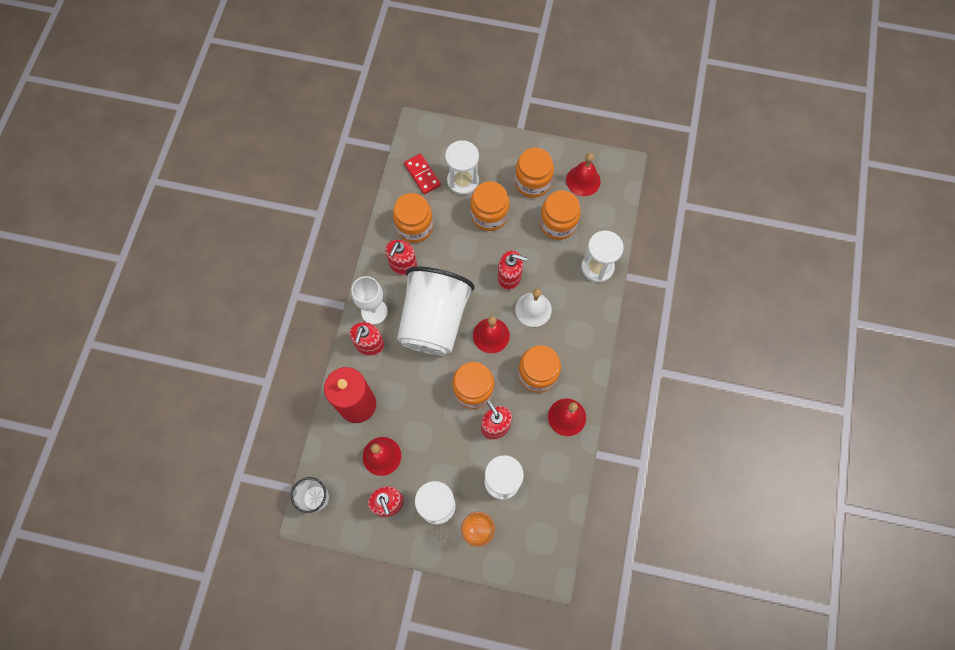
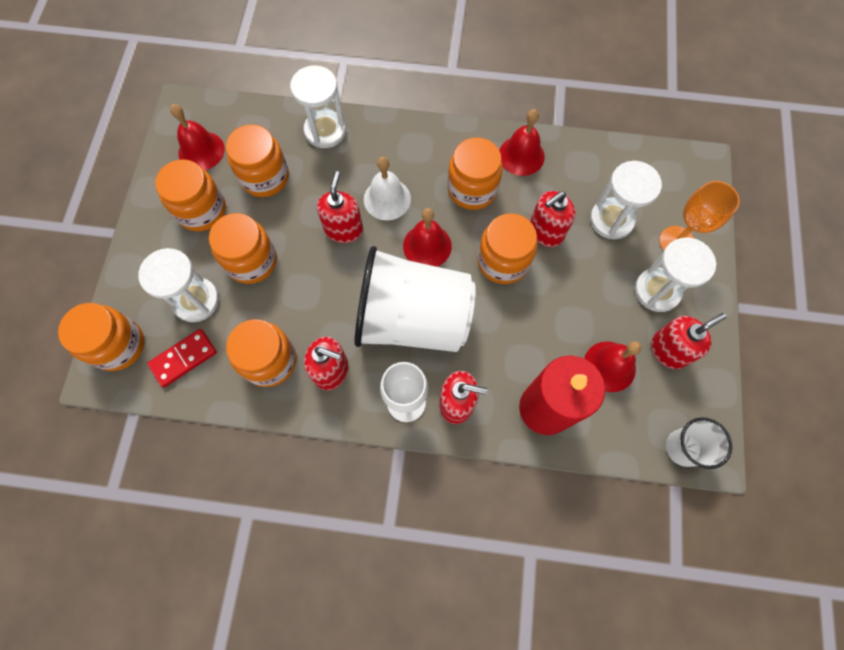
camera: 95 degrees left, 0 degrees up
(436, 136) = (118, 345): none -> orange jar

